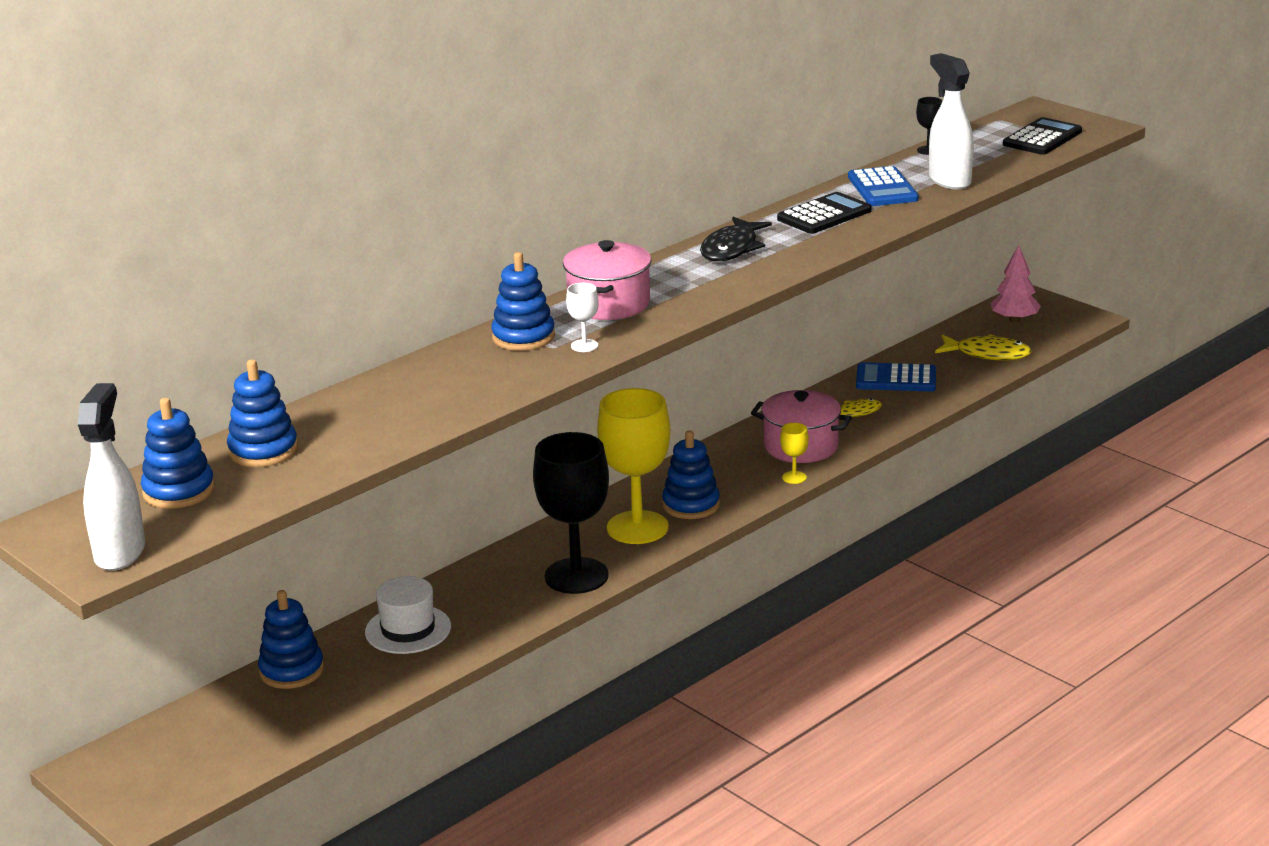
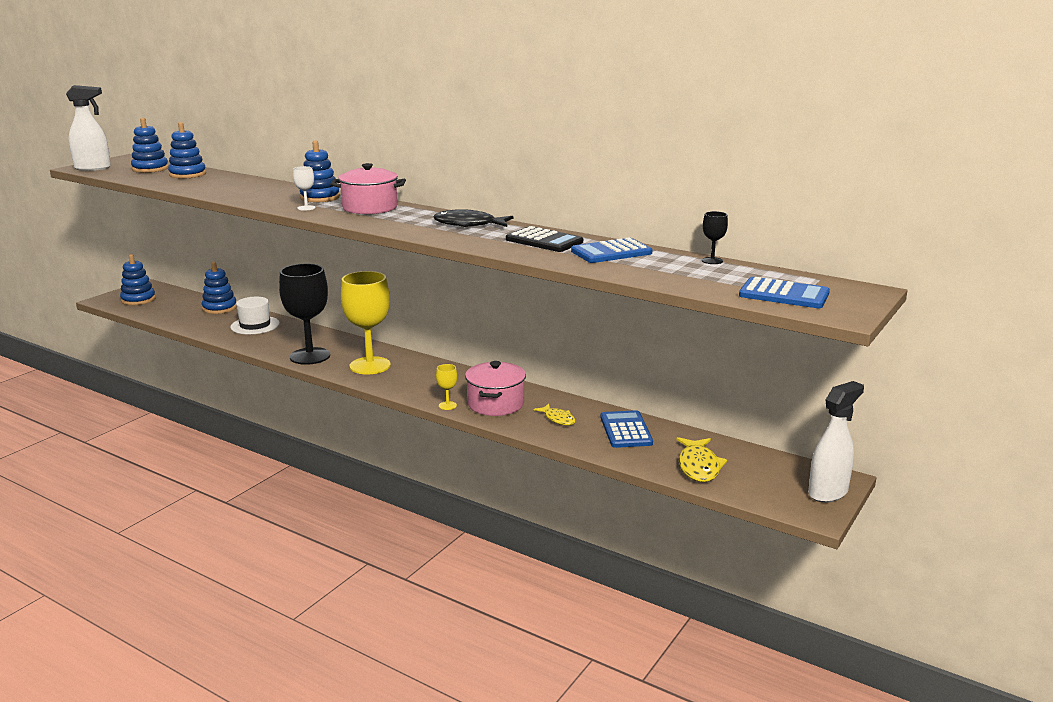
camera: 75 degrees right, 5 degrees down
(691, 505) = (402, 377): blue stacking toy -> blue stacking toy (138, 300)
(949, 181) = (643, 269): white spray bottle -> white spray bottle (828, 492)
(1014, 320) = (781, 475): pink tree -> none
(1042, 138) = (784, 294): black calculator -> blue calculator

